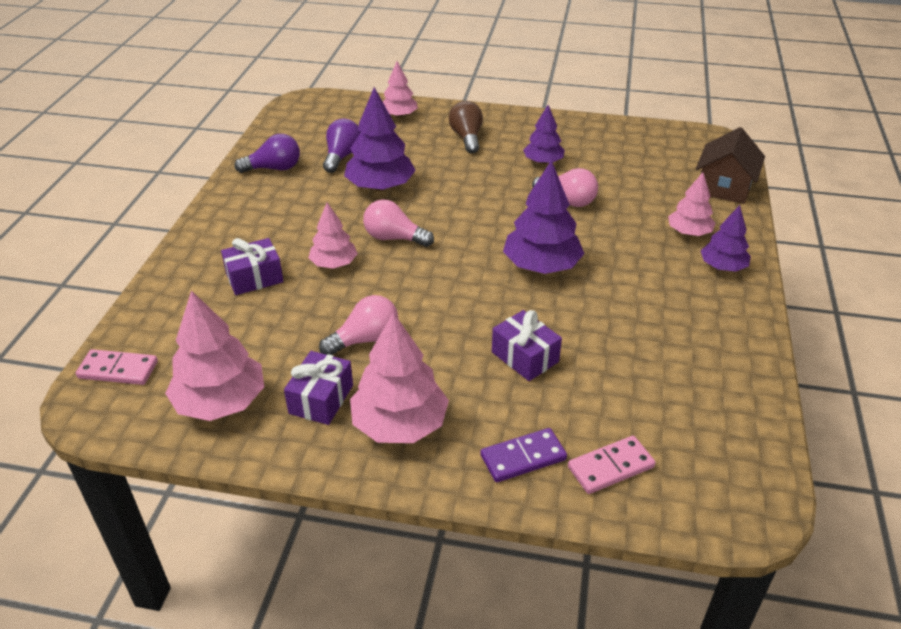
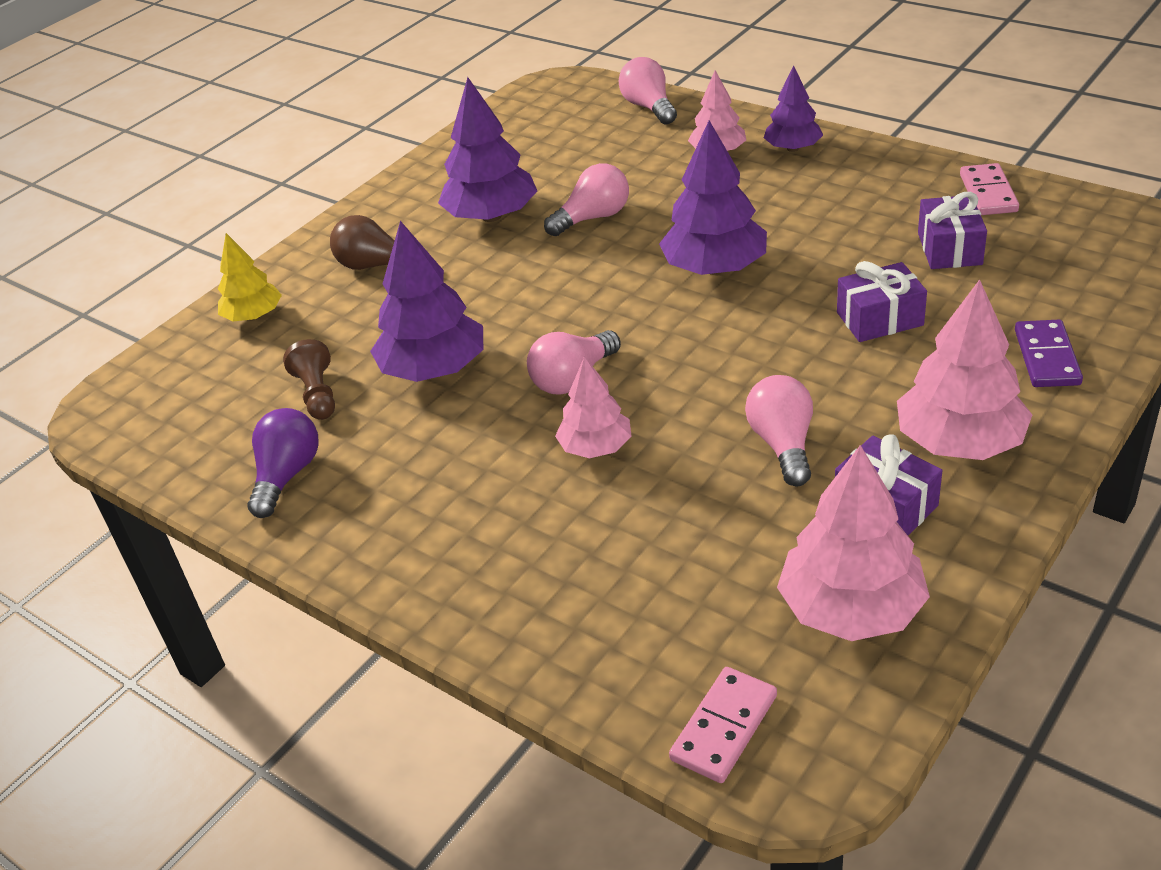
camera: 60 degrees left, 0 degrees up
(254, 278) = (577, 537): purple gift -> purple gift (949, 249)
(342, 156) = (317, 394): purple light bulb -> brown pawn
(399, 115) = (253, 316): pink tree -> yellow tree
(543, 162) = (491, 216): purple tree -> purple tree, size x1.64
(610, 467) = (1079, 301): pink domino -> pink domino (988, 193)
(724, 187) = (649, 107): brown house -> pink light bulb

